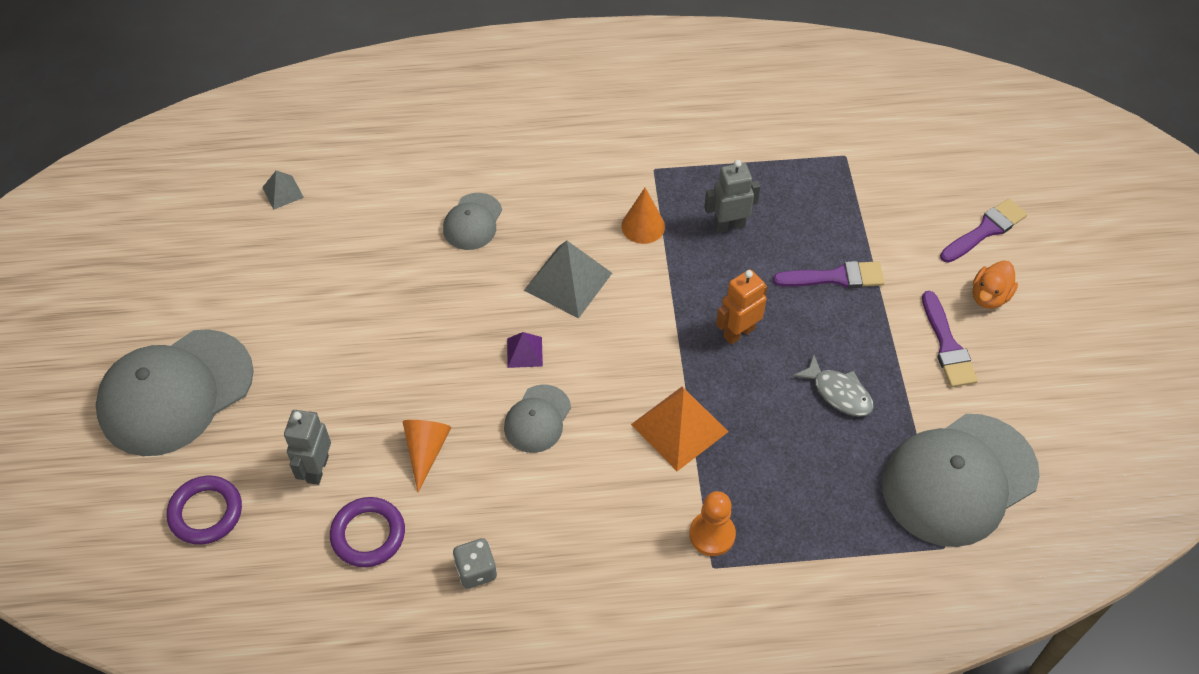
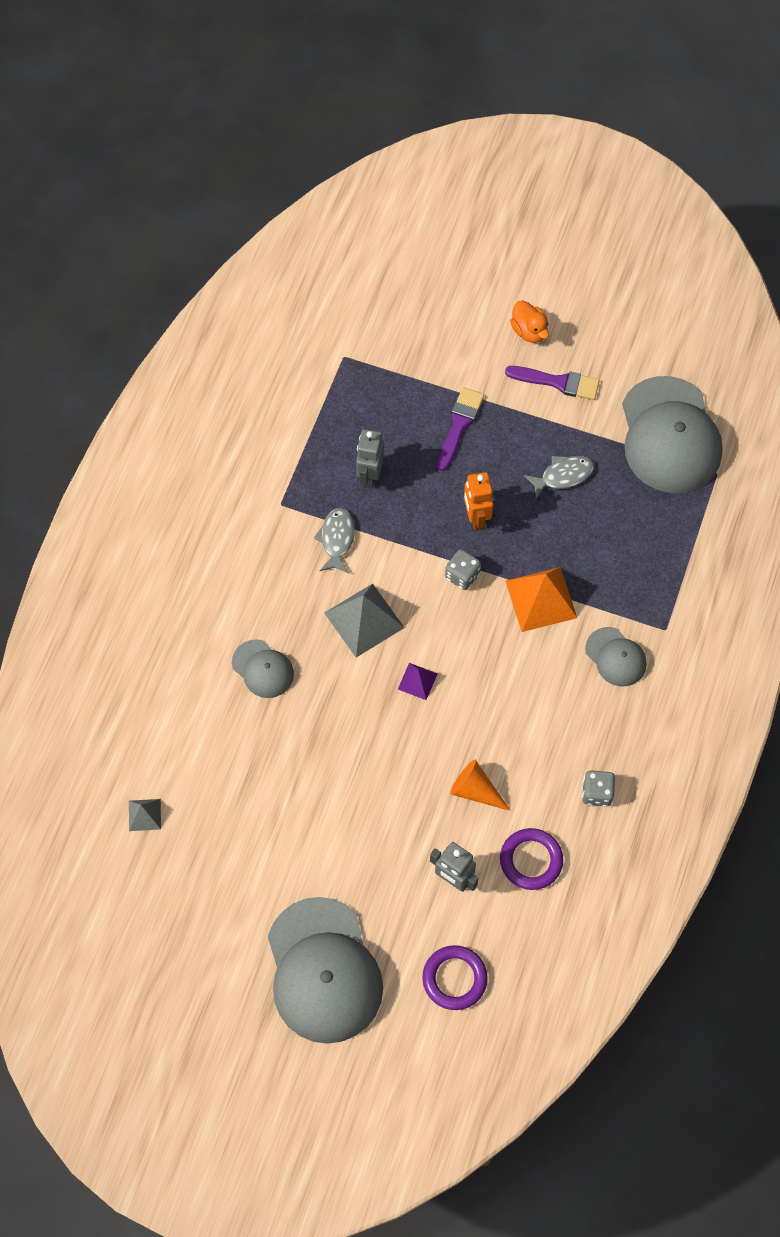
camera: 65 degrees left, 10 degrees up
(537, 419) = (485, 697): grey cap -> grey cap (616, 657)
(643, 226) = (337, 539): orange cone -> grey fish
(665, 345) = (462, 576): none -> grey dice
(712, 534) = (640, 618): orange pawn -> none
(985, 230) = (468, 300): purple brush -> none

